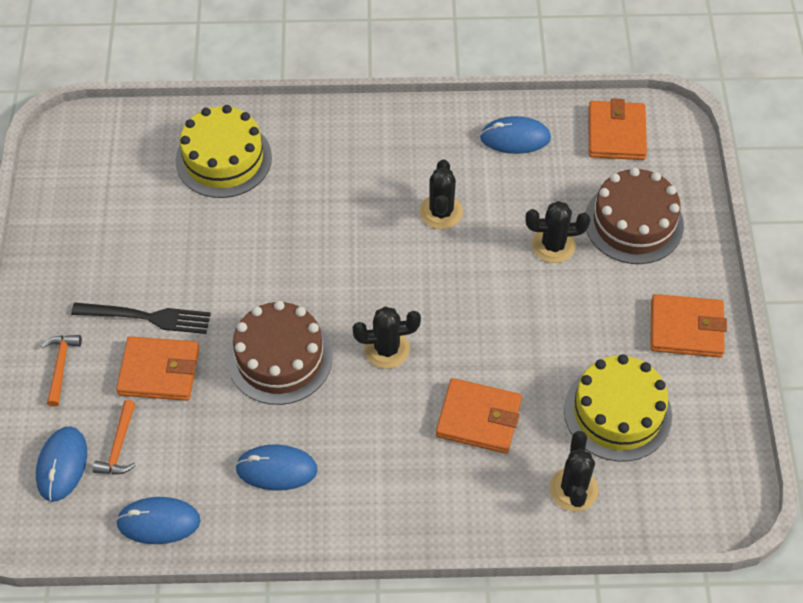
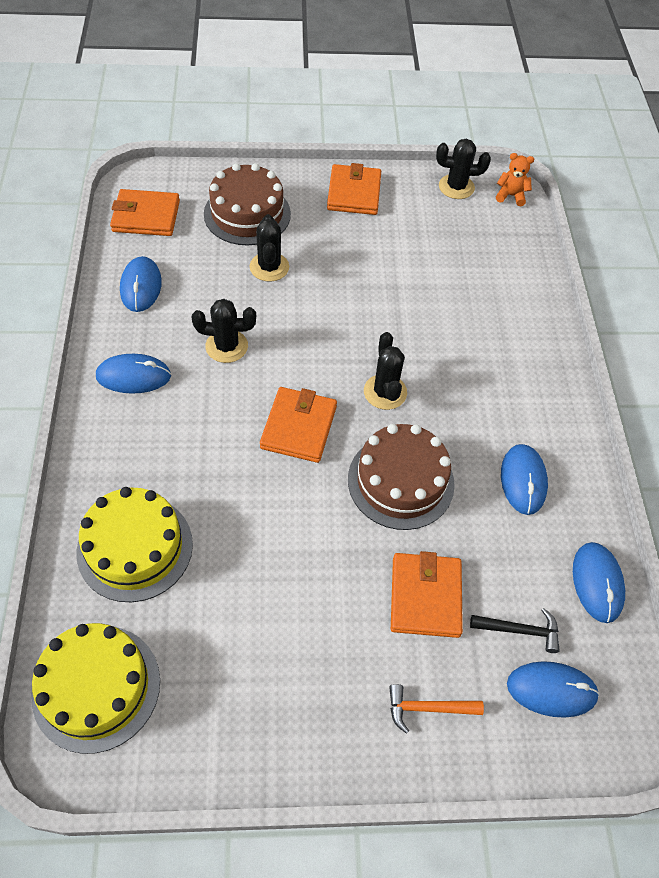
camera: 95 degrees left, 0 degrees up
(119, 446) = (520, 630): orange hammer -> black hammer
(148, 317) = (356, 615): black fork -> none
(402, 142) = (133, 376): none -> blue mouse
(478, 418) = (450, 327): orange wallet -> orange wallet (298, 427)
(573, 489) = (507, 270): black cactus -> black cactus (456, 187)
(617, 412) = (435, 239): yellow cake -> yellow cake (96, 687)
(712, 510) = (510, 196): none -> orange teddy bear

